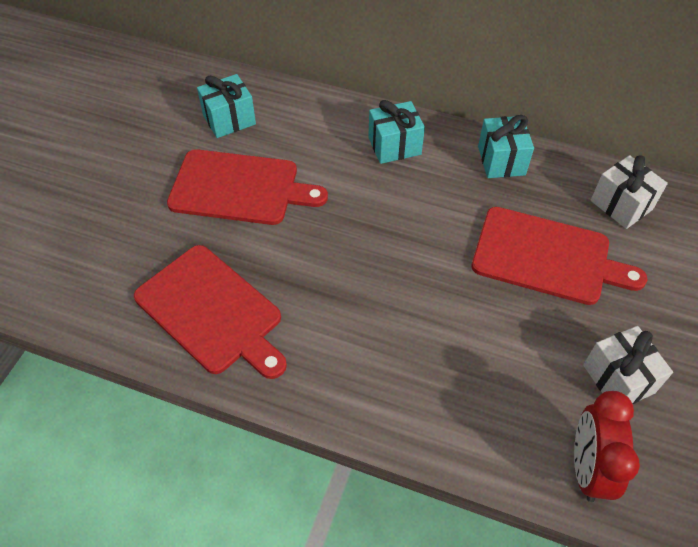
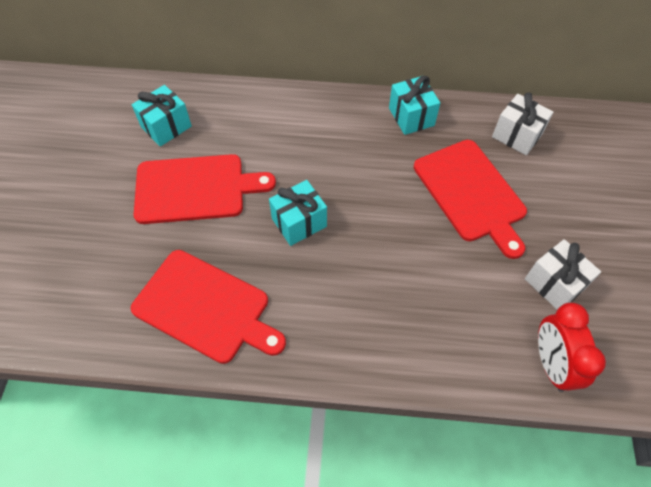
camera: 15 degrees left, 5 degrees up
(394, 146) = (319, 122): turquoise gift -> turquoise gift (299, 222)
(546, 257) = (471, 193): red cutting board -> red cutting board turned 60 degrees clockwise

